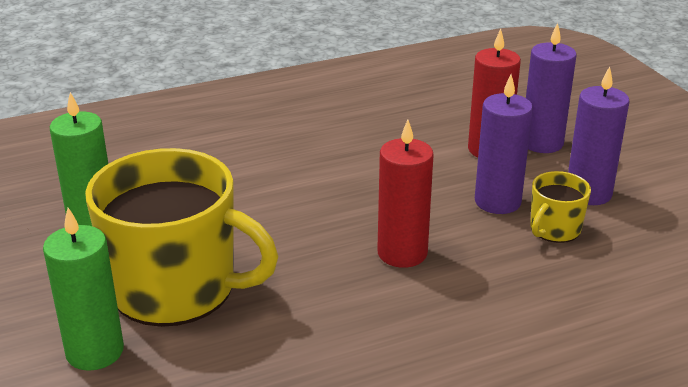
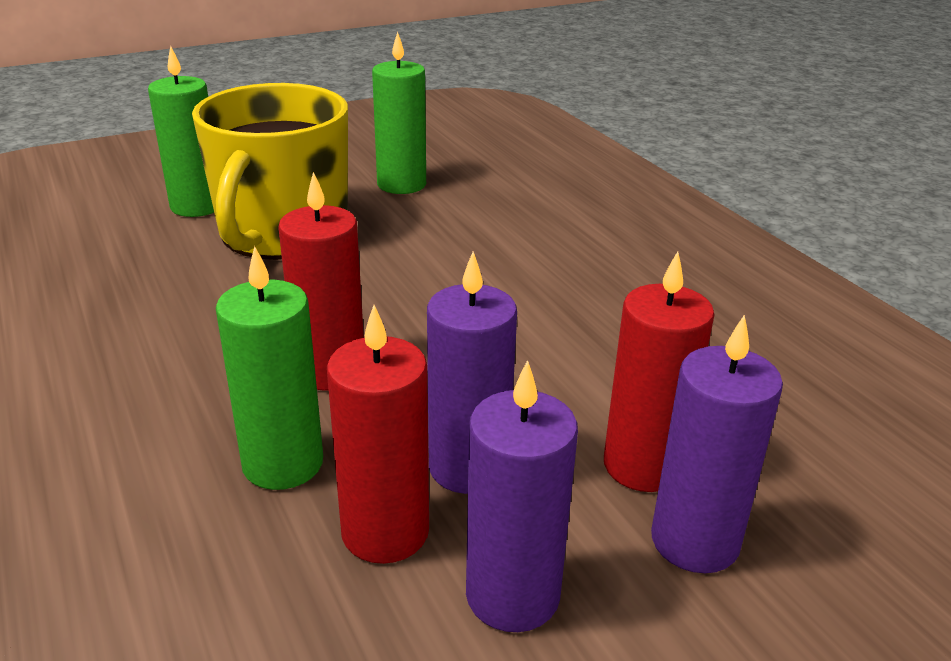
camera: 85 degrees right, 0 degrees up
(503, 267) = (283, 463): none -> green candle
(554, 229) = (385, 532): yellow mug -> red candle

